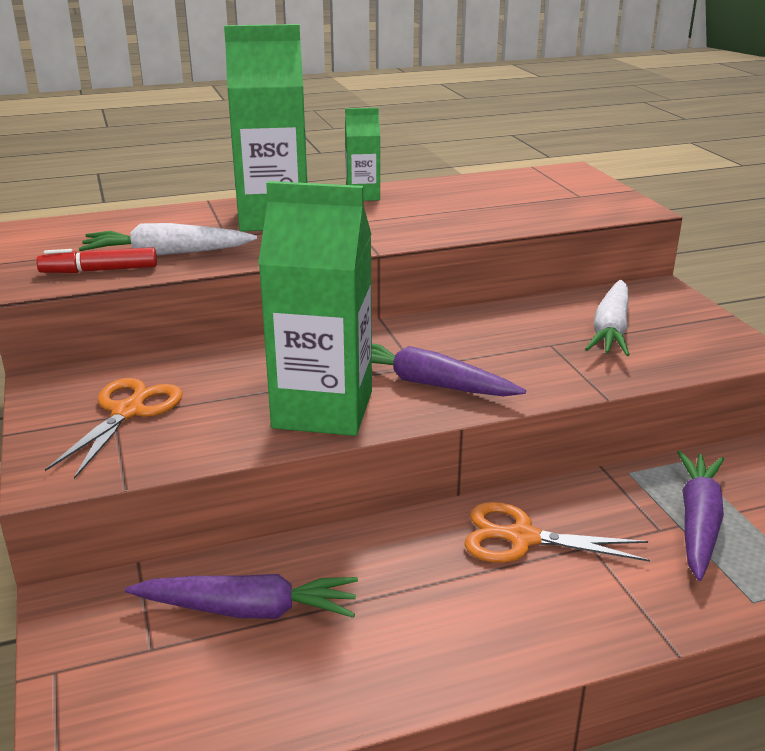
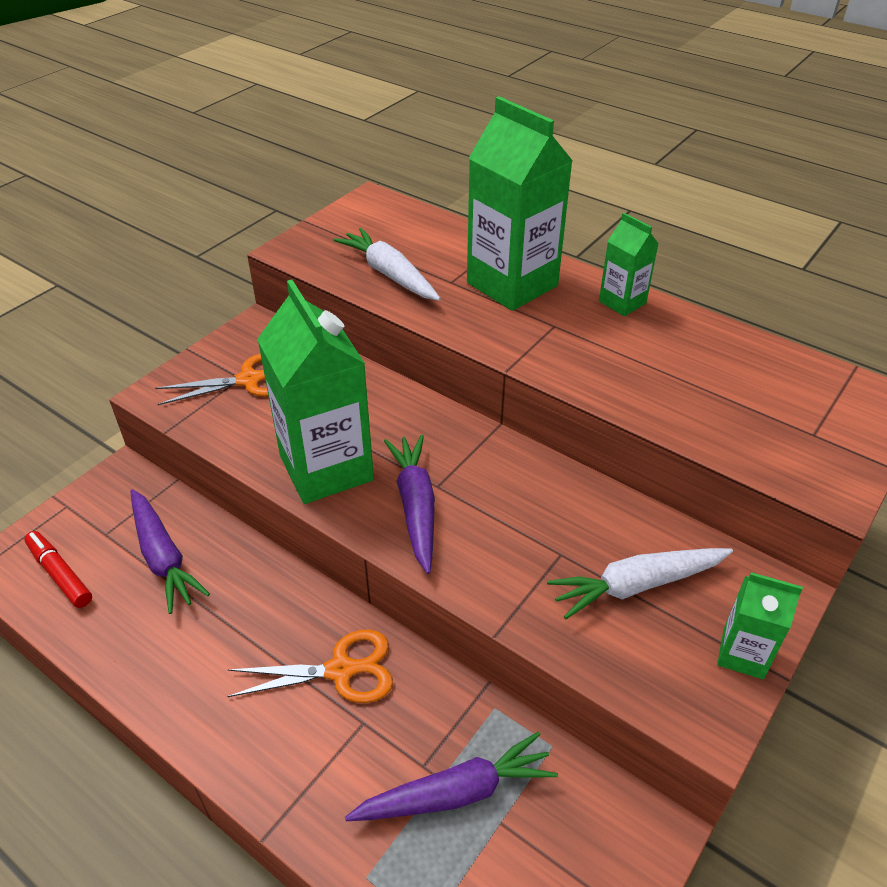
camera: 55 degrees right, 15 degrees up
(99, 270) = (333, 263): red marker -> red marker (60, 574)
(522, 538) = (340, 670): orange scissors -> orange scissors turned 105 degrees clockwise
(703, 319) = (743, 654): none -> green carton

